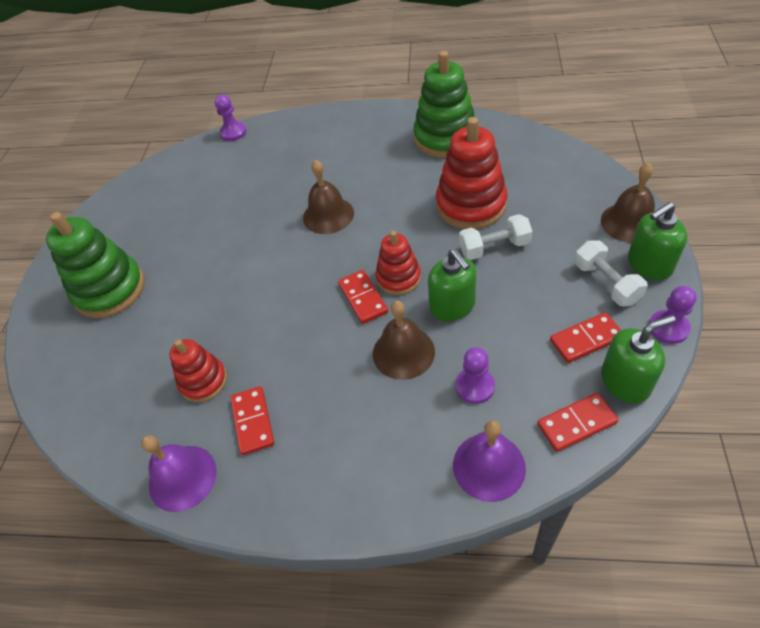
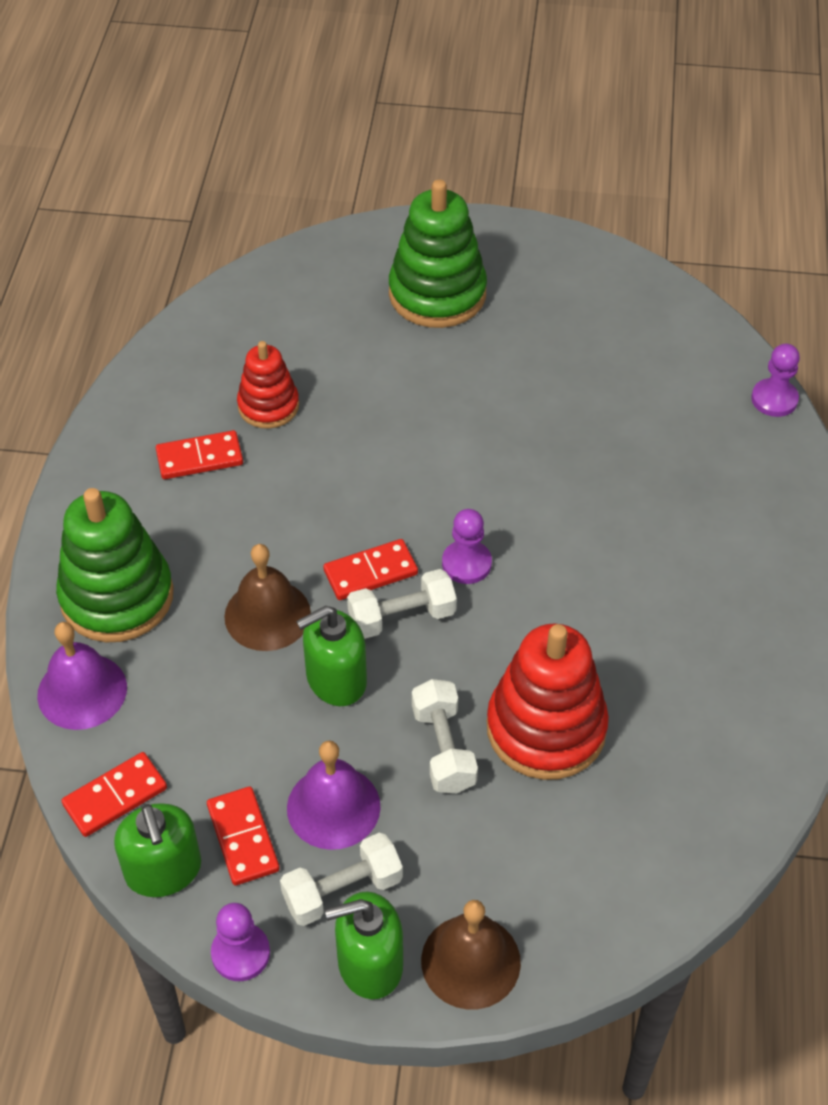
camera: 85 degrees right, 0 degrees up
(182, 477) = (143, 399): purple bell -> purple bell (333, 807)
(328, 215) = (549, 532): brown bell -> none
(398, 278) = (402, 617): red stacking toy -> white dumbbell
(445, 138) = (732, 709): green stacking toy -> green stacking toy (117, 597)
(475, 386) = (196, 690): purple pawn -> purple pawn (466, 563)
(576, 423) = (115, 797): red domino -> red domino turned 75 degrees clockwise
(649, 264) = (369, 963): green soap dispenser -> green soap dispenser turned 75 degrees counterclockwise

